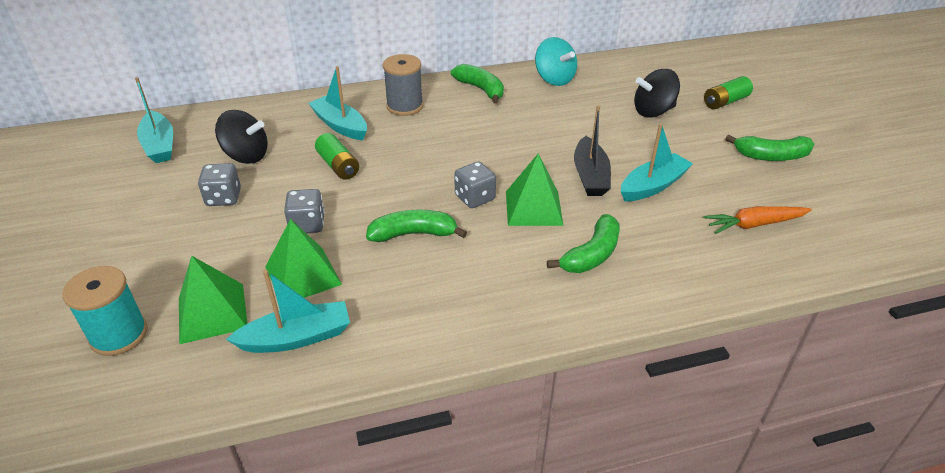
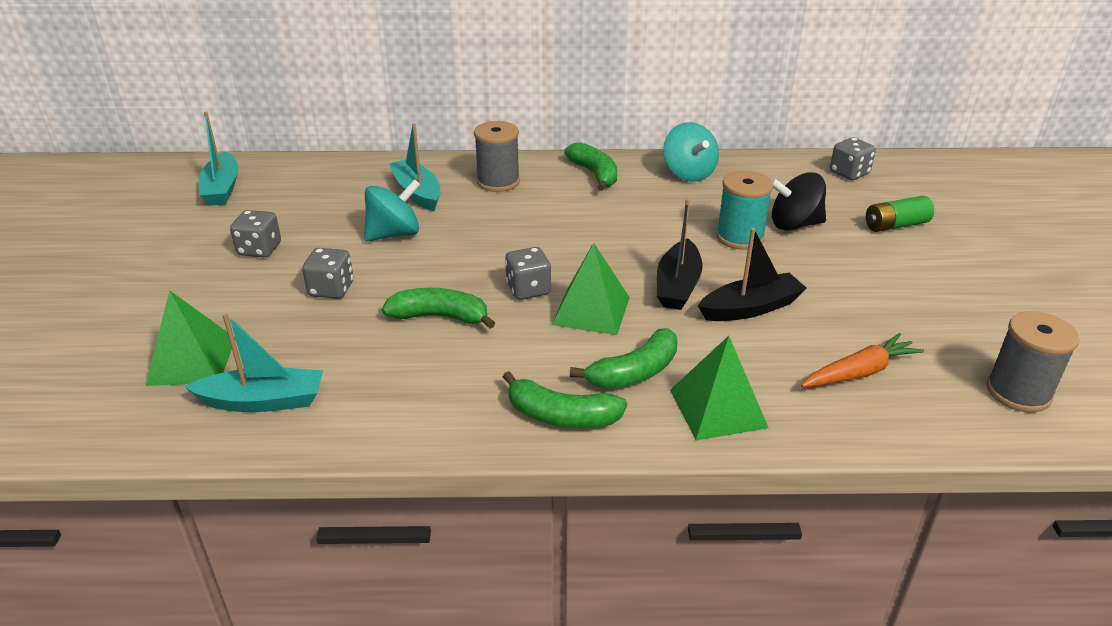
camera: 15 degrees right, 5 degrees down
(119, 335) = (93, 366): turquoise spool -> turquoise spool (739, 237)
(246, 156) = (303, 211): black spinning top -> none
(303, 275) = (301, 340): green pyramid -> green pyramid (718, 408)
(338, 166) = (394, 234): green battery -> turquoise spinning top
(653, 186) = (750, 308): turquoise boat -> black boat
(673, 63) = (849, 173): none -> grey dice
(754, 224) = (860, 372): orange carrot -> orange carrot turned 150 degrees clockwise
(771, 156) = (925, 296): green banana -> green banana (561, 416)
(866, 221) = (1018, 392): none -> grey spool

